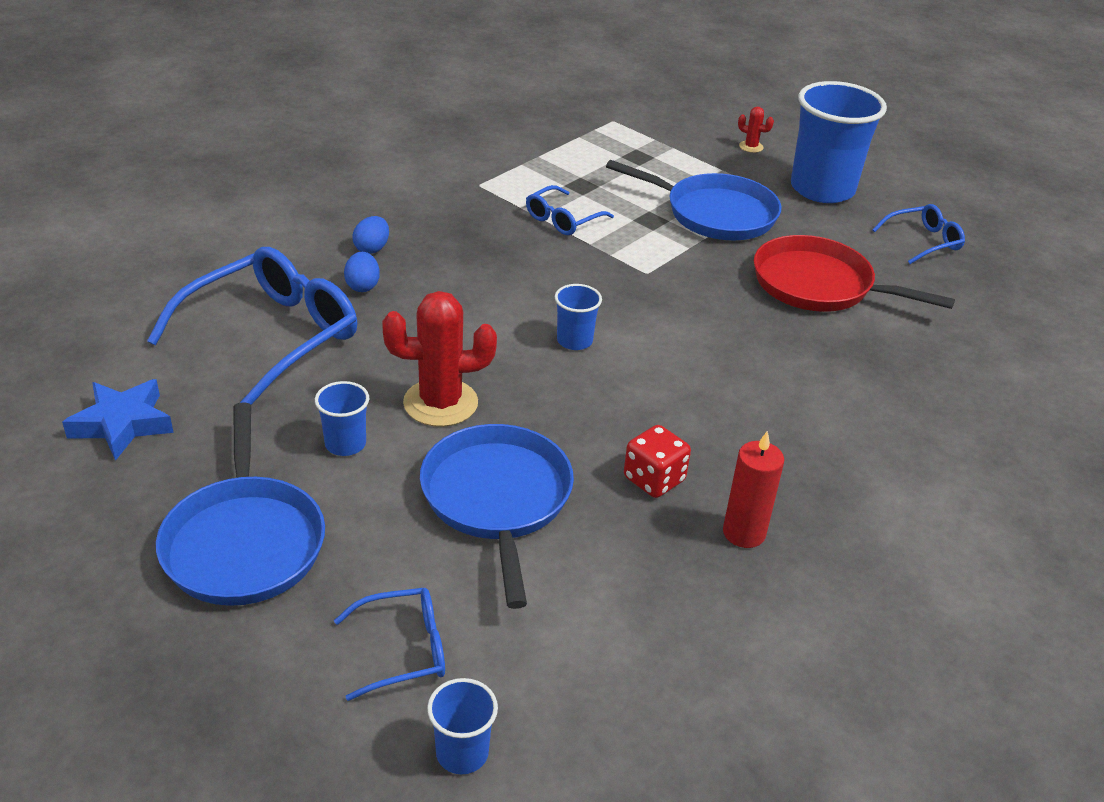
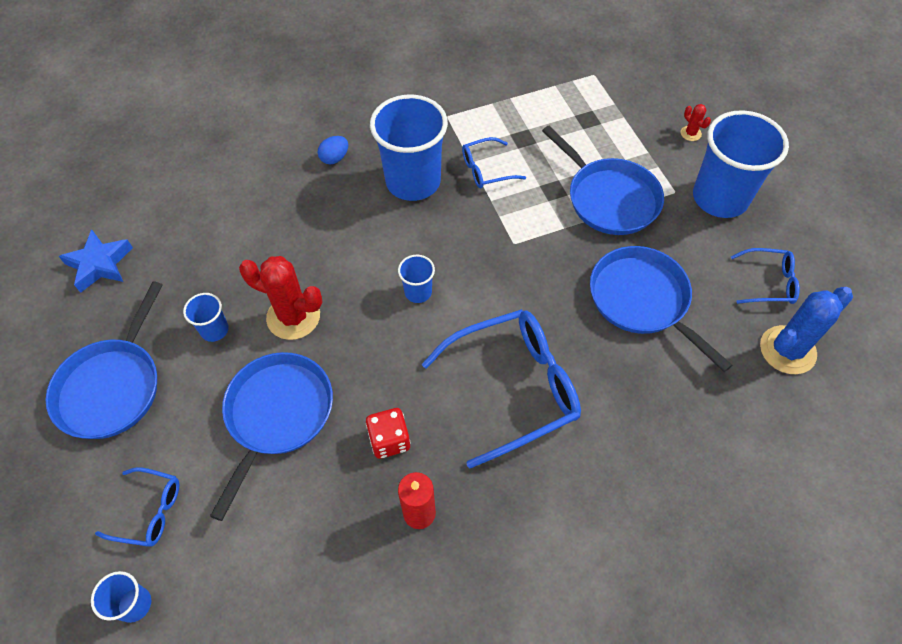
camera: 30 degrees right, 20 degrees up
(272, 336) = (225, 219): blue glasses -> blue glasses (513, 388)
(362, 286) = (307, 192): blue egg -> none
(486, 248) = (413, 181): none -> blue cup
(818, 285) = (642, 300): red pan -> blue pan
(985, 287) = (787, 350): none -> blue cactus

